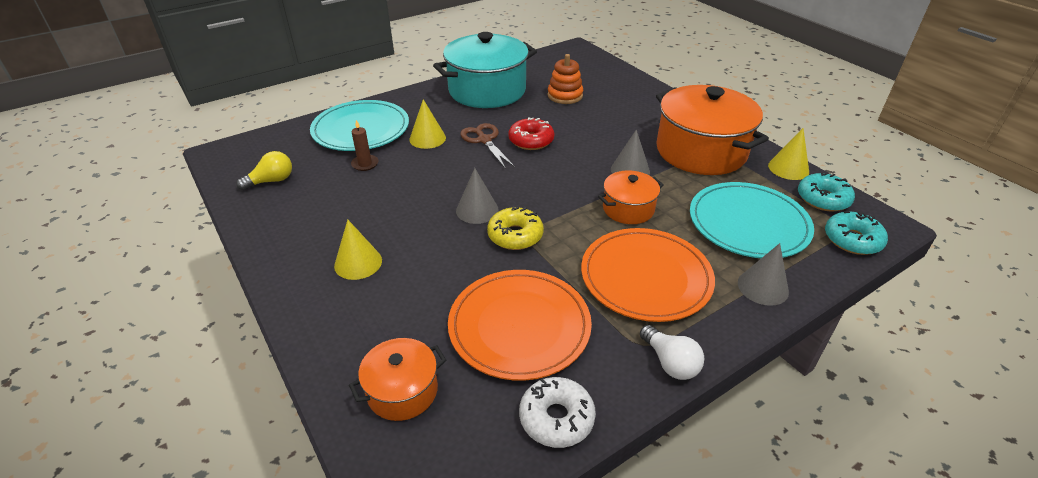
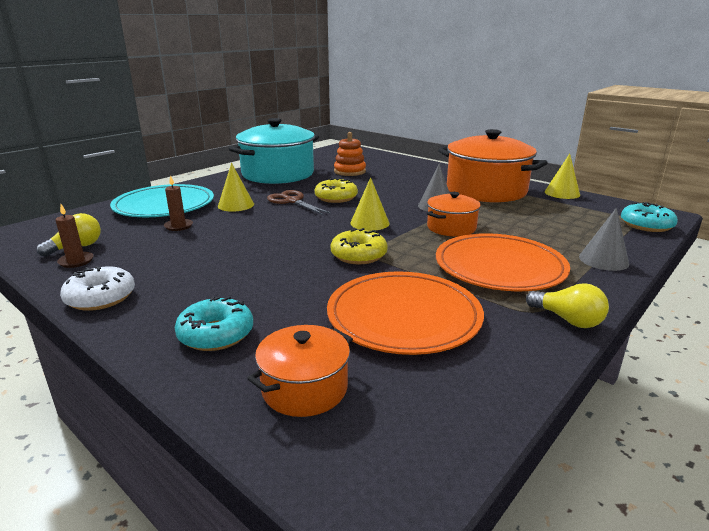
camera: 15 degrees left, 15 degrees down
(267, 200) = (76, 261): none -> brown candle
(358, 263) = (202, 293): yellow cone -> yellow cone (369, 223)
(477, 210) = (310, 243): grey cone -> none
(531, 140) = (336, 198): red donut -> yellow donut
(556, 418) = (490, 381): white donut -> white donut (101, 297)
(670, 362) = (568, 320): white light bulb -> yellow light bulb
(748, 223) = (558, 225): turquoise plate -> none
(823, 199) = (603, 206): turquoise donut -> turquoise donut (216, 334)

